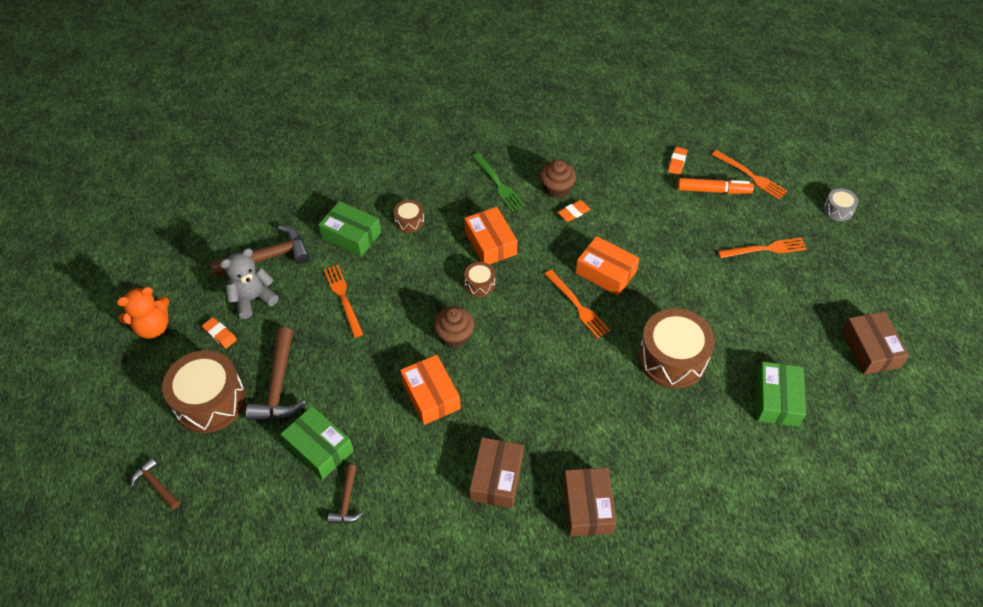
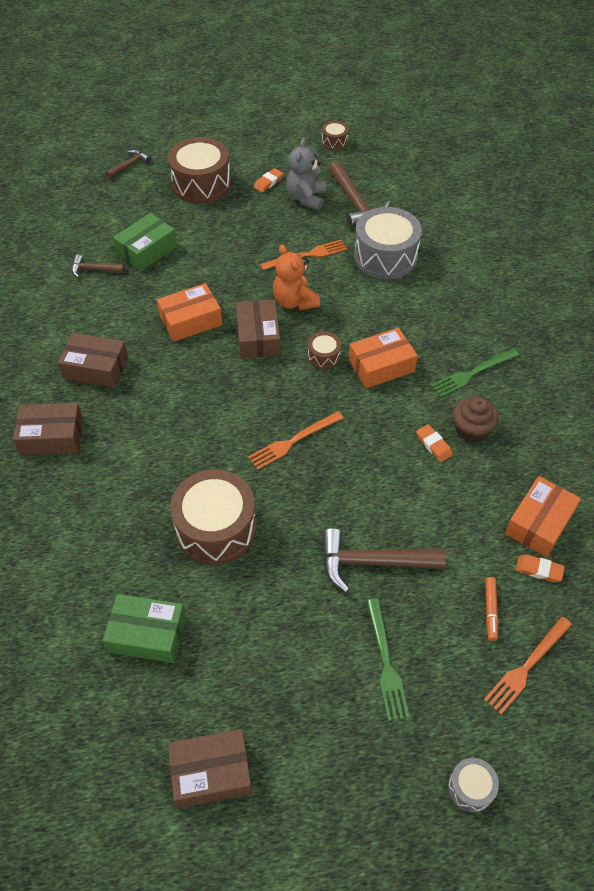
camera: 90 degrees right, 0 degrees up
(153, 327) = (277, 145): orange teddy bear -> orange teddy bear (294, 301)
(253, 299) = (306, 198): grey teddy bear -> grey teddy bear turned 135 degrees counterclockwise
(278, 385) = (212, 221): brown hammer -> brown hammer (372, 562)
(351, 235) = (385, 257): green box -> grey drum
(409, 221) = (408, 299): brown drum -> brown drum (334, 142)
(454, 336) = (258, 337): brown cupcake -> brown box
(606, 272) = (341, 471): orange box -> orange box (539, 523)
(713, 190) = (490, 610): orange marker -> orange marker, size x0.62
(765, 249) = (386, 662): orange fork -> green fork

